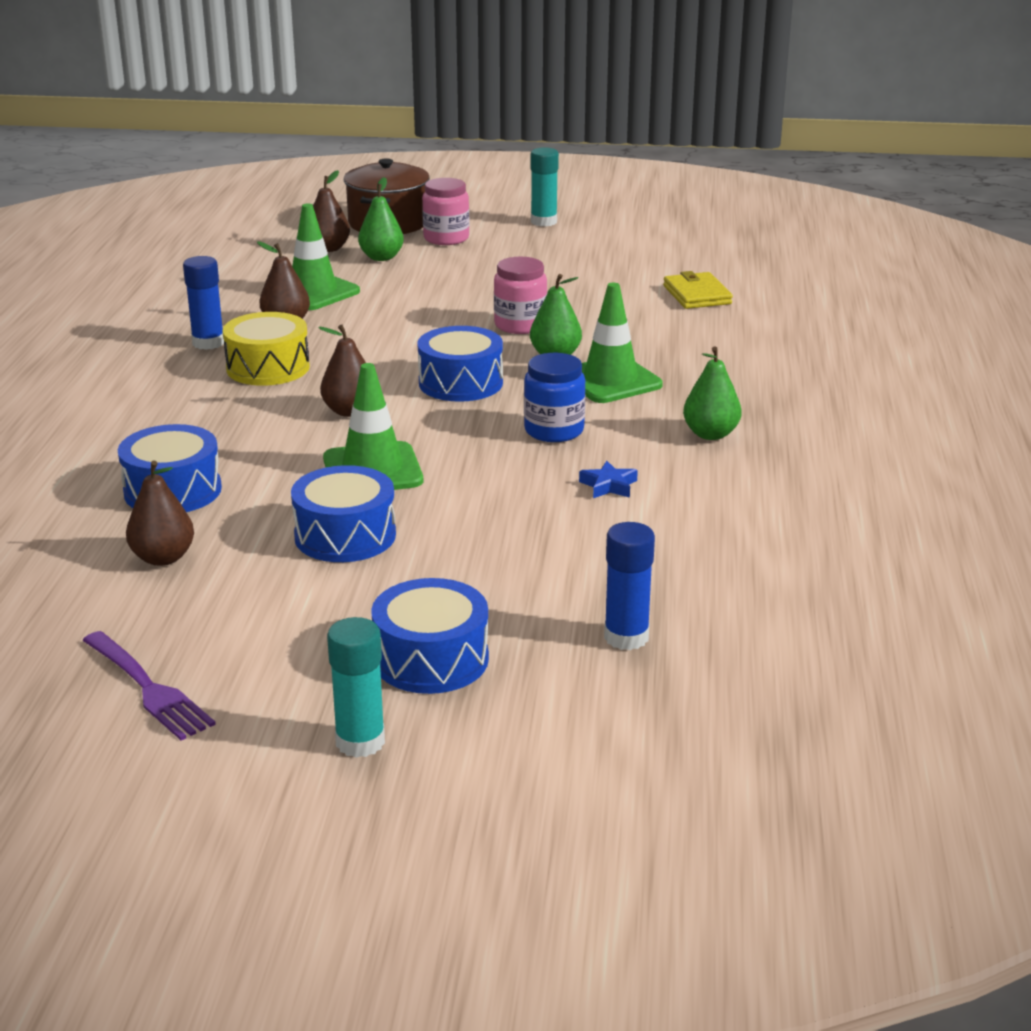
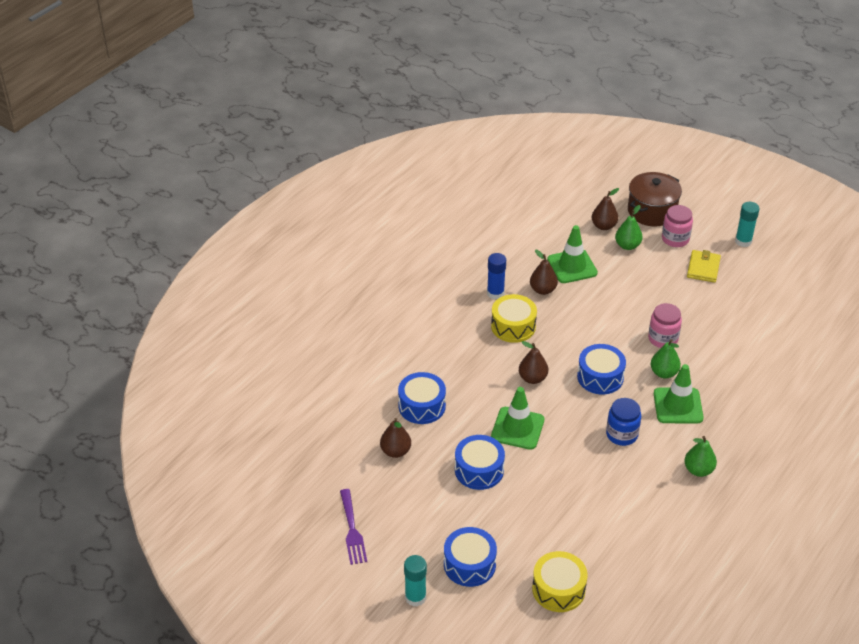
camera: 30 degrees right, 15 degrees up
(608, 486) = (620, 487): blue star -> none
(626, 637) = (558, 589): blue glue stick -> yellow drum
(697, 295) = (781, 348): yellow wallet -> yellow wallet (703, 268)

